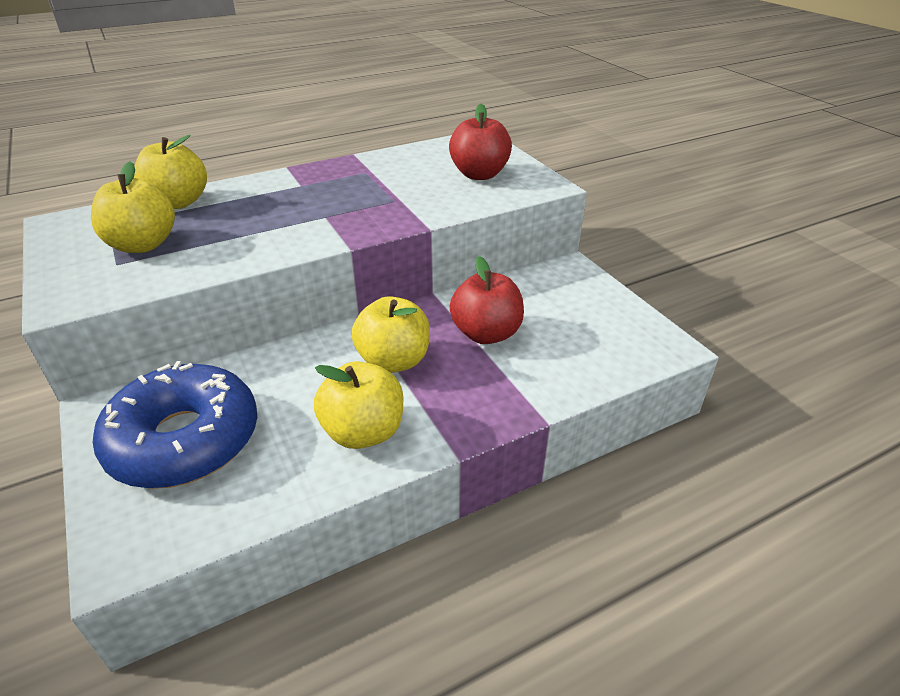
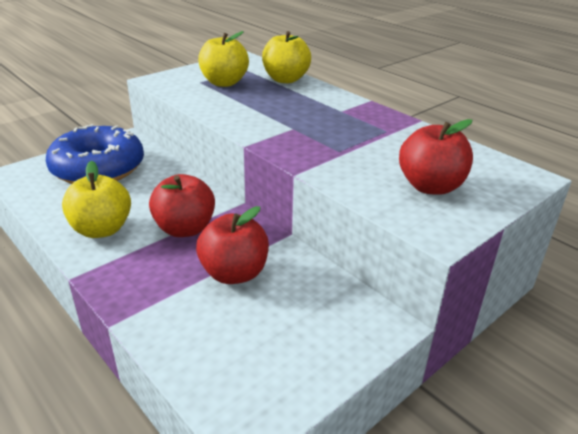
camera: 75 degrees right, 5 degrees down
(394, 361) = (185, 229): yellow apple -> red apple

